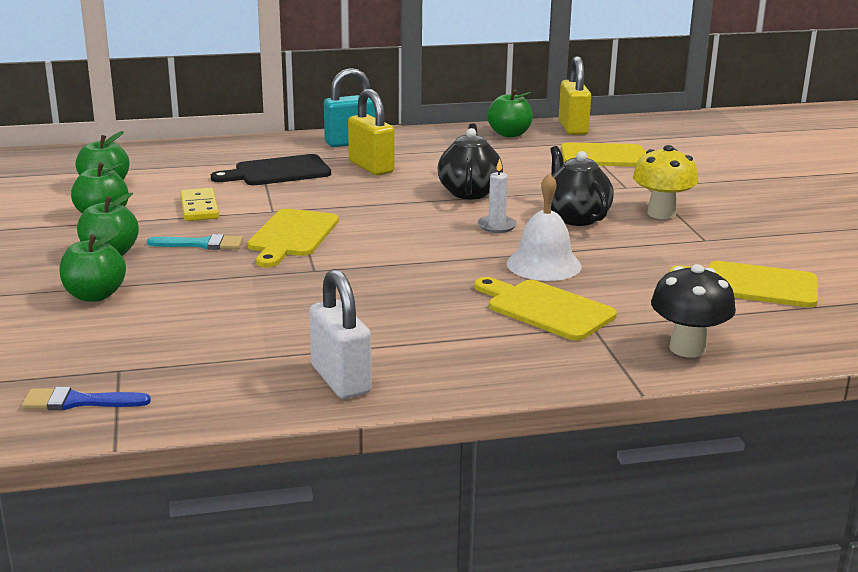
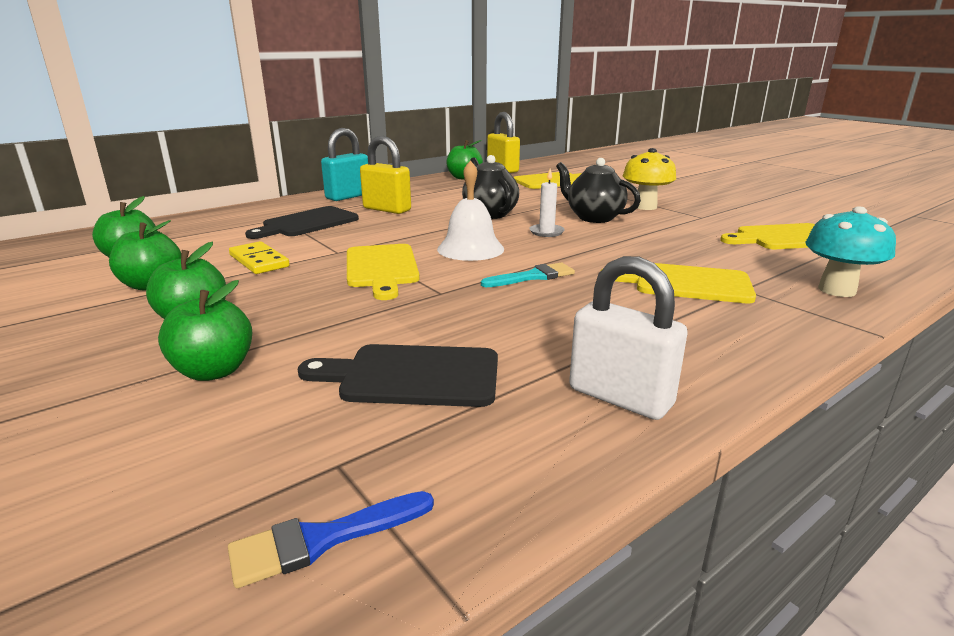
camera: 25 degrees left, 0 degrees up
(201, 244) = (295, 291): turquoise brush -> turquoise brush (533, 277)
(217, 330) = (413, 376): none -> black cutting board
(544, 264) = (626, 251): white bell -> white bell (470, 249)
(687, 348) = (836, 290): black mushroom -> turquoise mushroom

